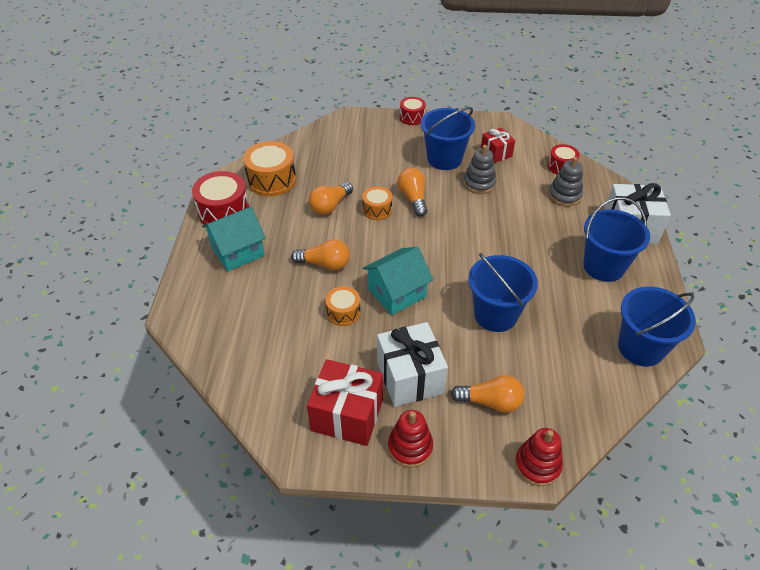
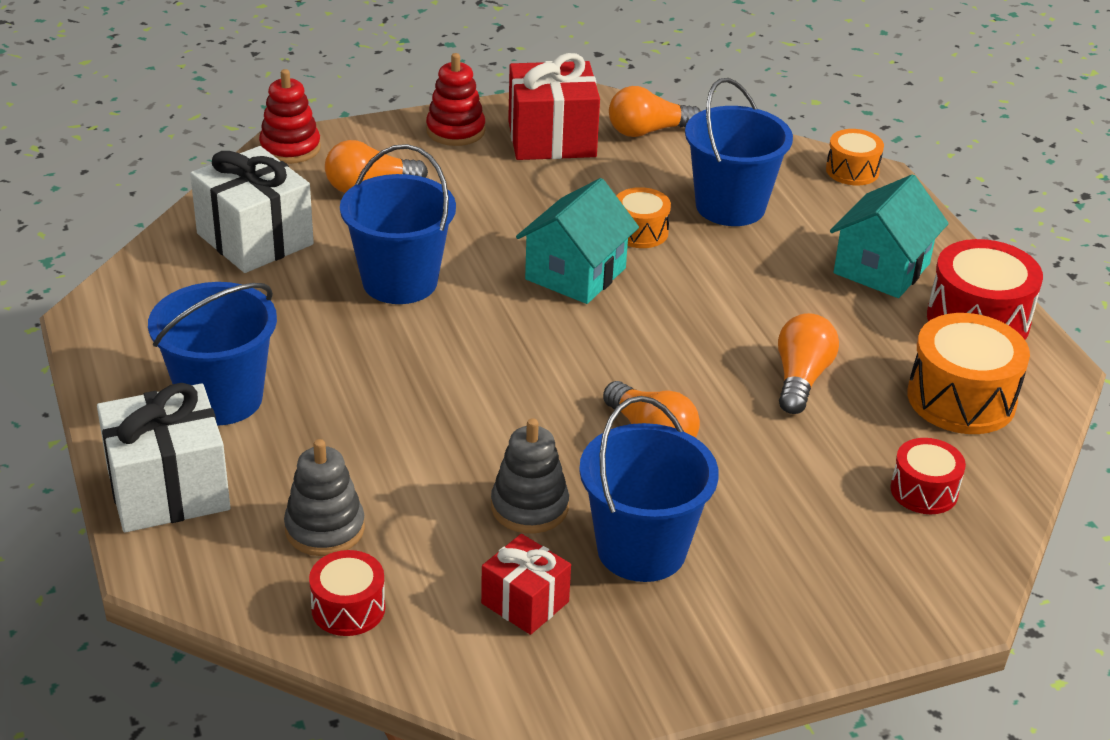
camera: 155 degrees right, 10 degrees down
(325, 264) = (724, 285): orange light bulb -> orange light bulb (648, 131)
(377, 210) = (706, 394): orange drum -> orange drum (852, 171)
(410, 377) = (493, 187): white gift -> white gift (255, 239)
(412, 117) = (800, 656): red drum -> red drum (924, 491)
(641, 348) = (151, 292): blue bucket -> blue bucket (730, 206)

